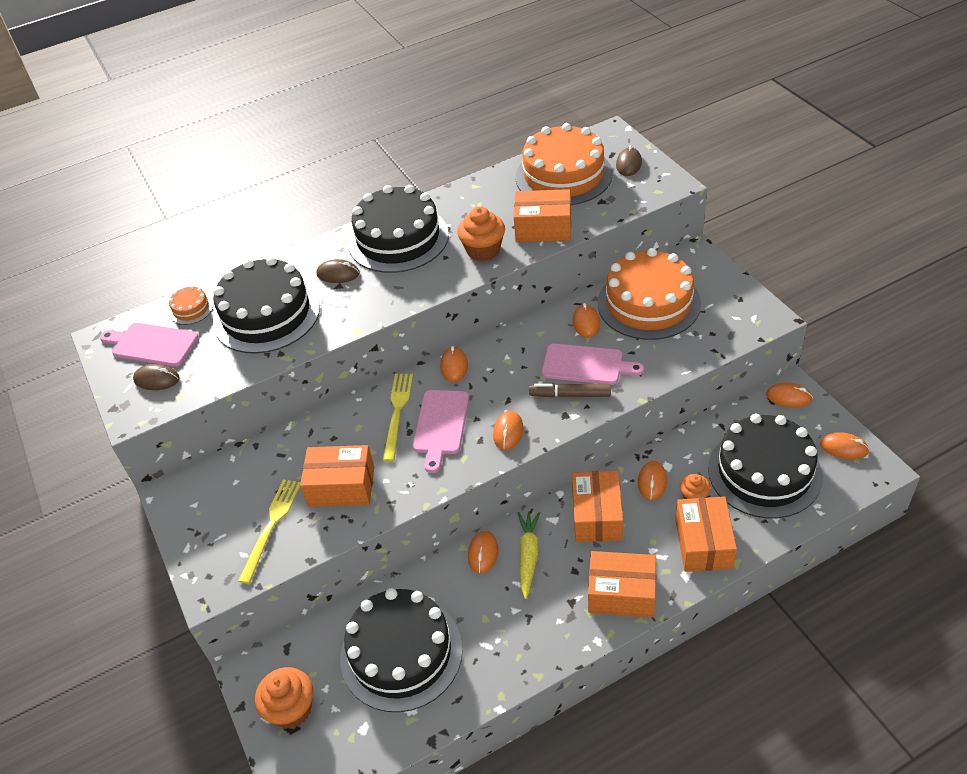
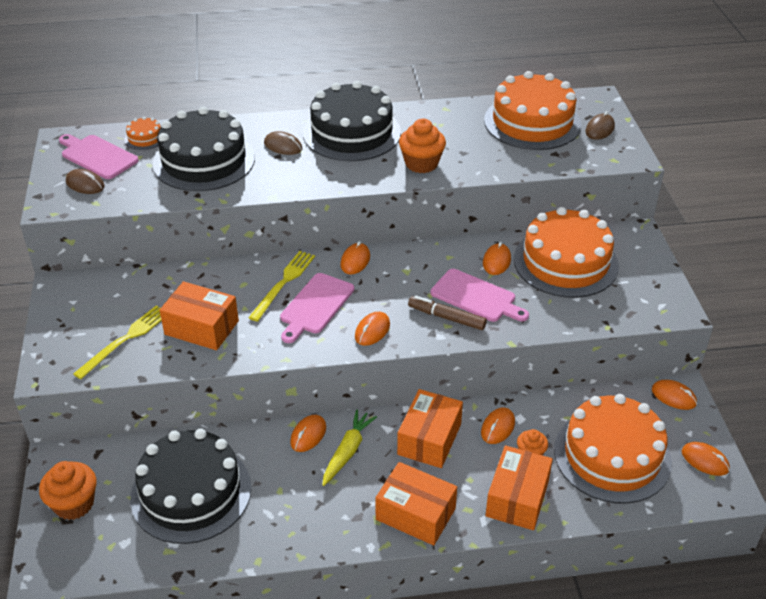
camera: 15 degrees right, 5 degrees down
(543, 228) = (487, 160): orange box -> none
(764, 472) = (612, 455): black cake -> orange cake

